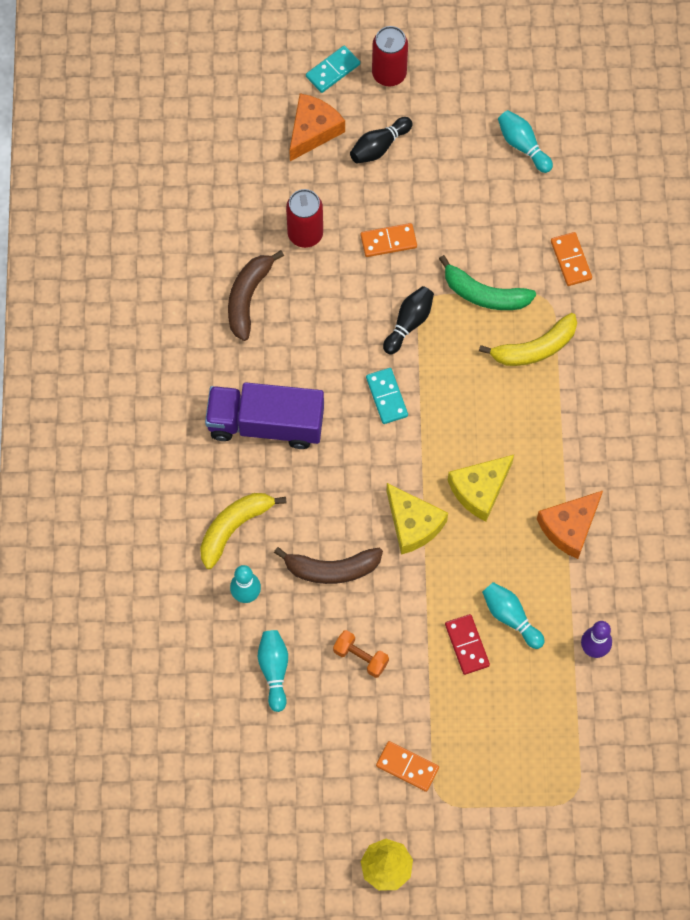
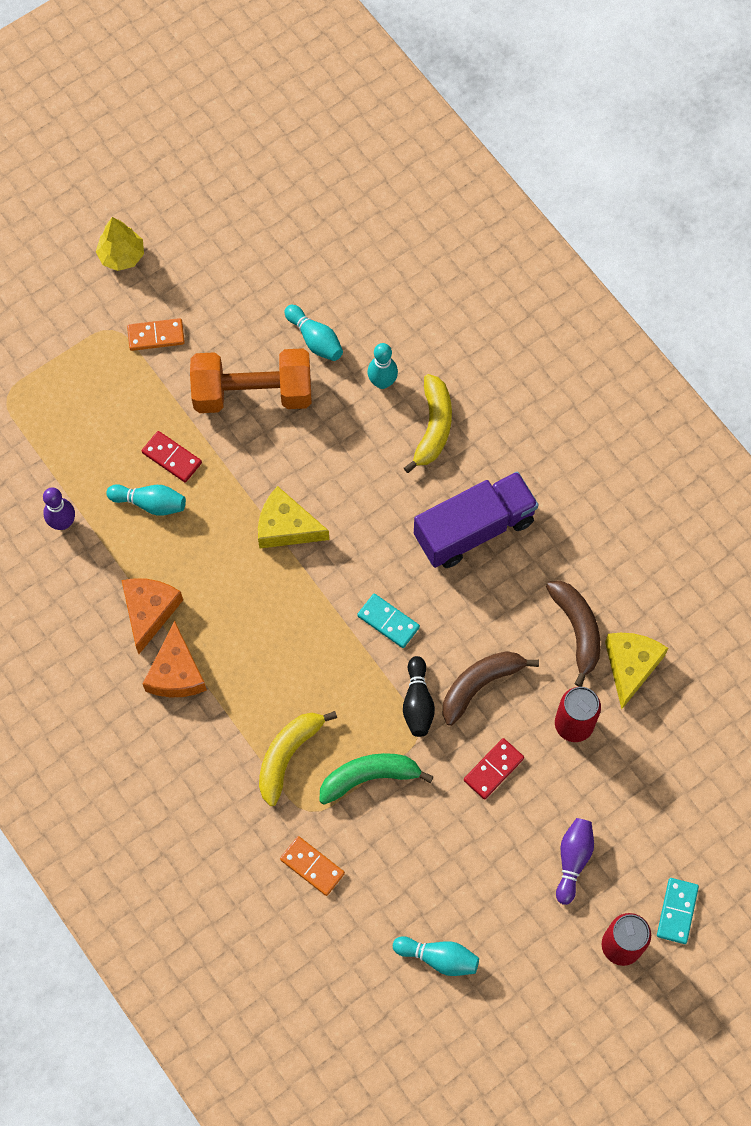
camera: 145 degrees right, 0 degrees up
(313, 130) = (646, 833): orange cheese -> orange cheese (176, 672)
(331, 569) = (327, 446): brown banana -> brown banana (480, 685)
(360, 657) = (253, 393): orange dumbbell -> orange dumbbell, size x2.24
(379, 147) = (573, 860): black bowling pin -> purple bowling pin
(388, 241) = (493, 769): orange domino -> red domino
(480, 489) = (249, 593): yellow cheese -> yellow cheese (631, 666)

